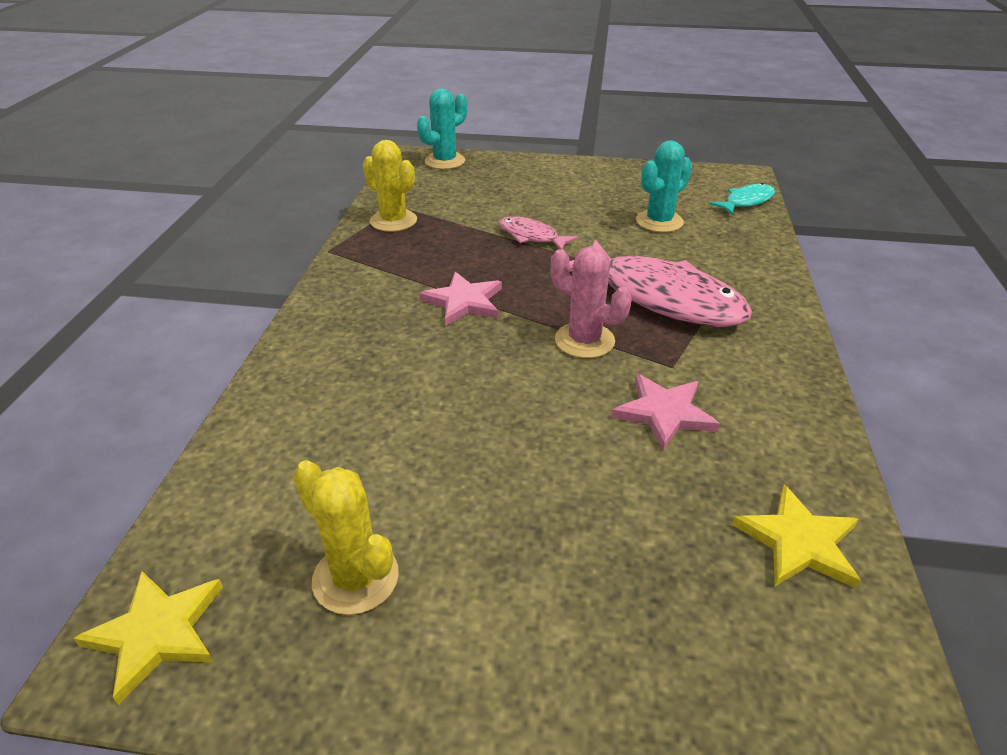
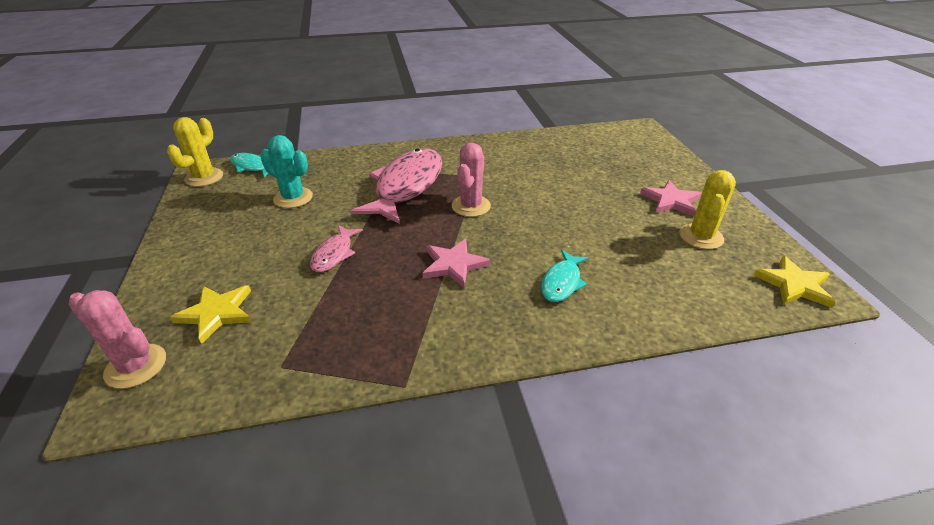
camera: 110 degrees left, 0 degrees up
(374, 371) = (562, 282): none -> turquoise fish
(393, 221) = (321, 356): yellow cactus -> yellow cactus (204, 177)
(445, 161) = (136, 366): turquoise cactus -> pink cactus
(664, 413) = (518, 175): pink star -> pink star (670, 201)
(798, 542) = (571, 143): yellow star -> yellow star (217, 313)

